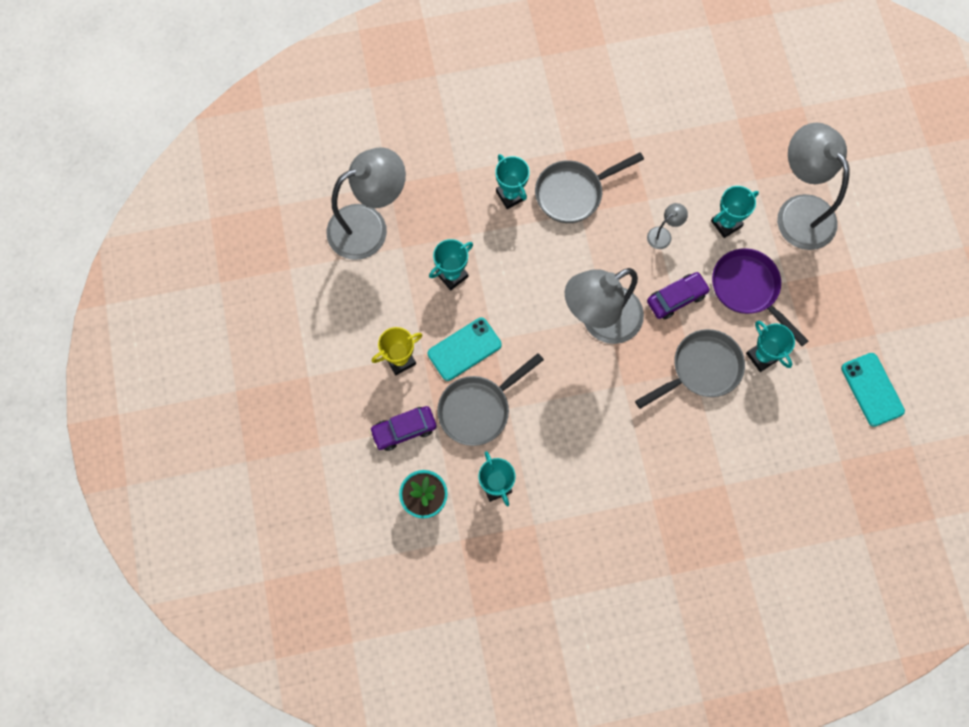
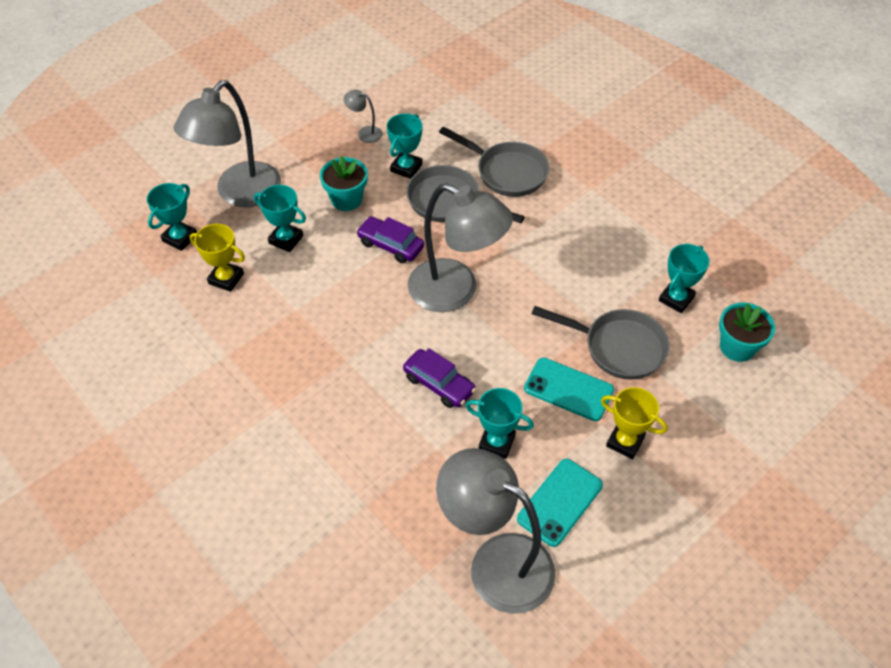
camera: 120 degrees left, 20 degrees down
(404, 430) = (691, 399): purple car -> purple car (439, 384)
(511, 195) = (364, 434): turquoise trophy -> turquoise trophy (180, 238)
(573, 193) = (326, 376): grey pan -> grey pan (507, 172)
(663, 234) = (328, 282): grey lamp -> grey lamp (364, 133)
(707, 165) = (226, 278): none -> yellow trophy
(748, 289) = (346, 199): purple pan -> turquoise flower pot
(872, 389) = (386, 95): turquoise phone -> turquoise phone (560, 502)

